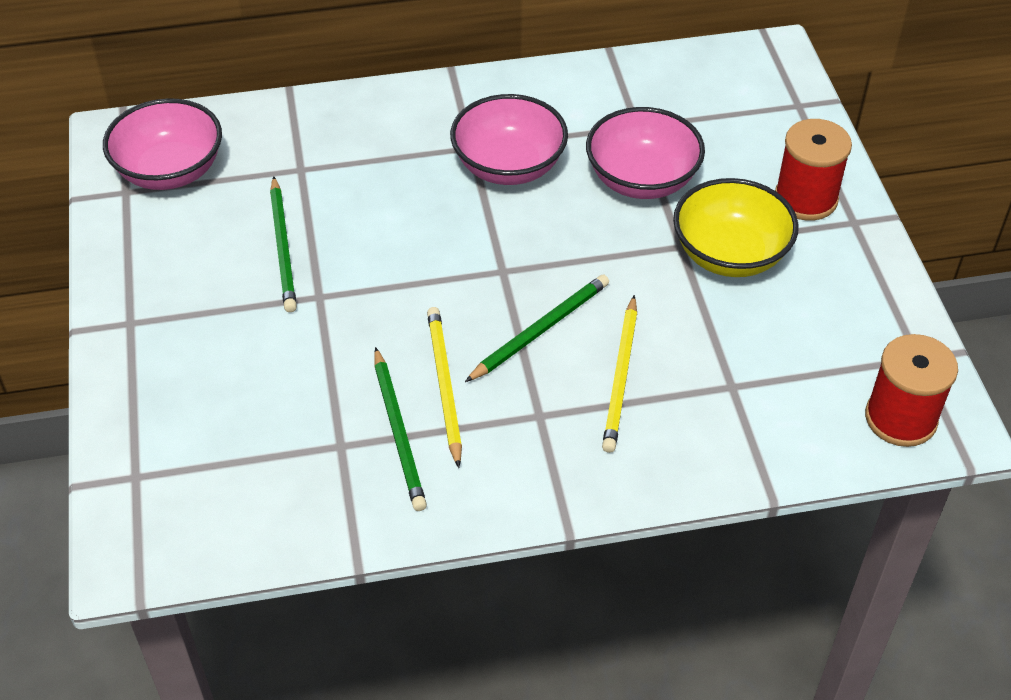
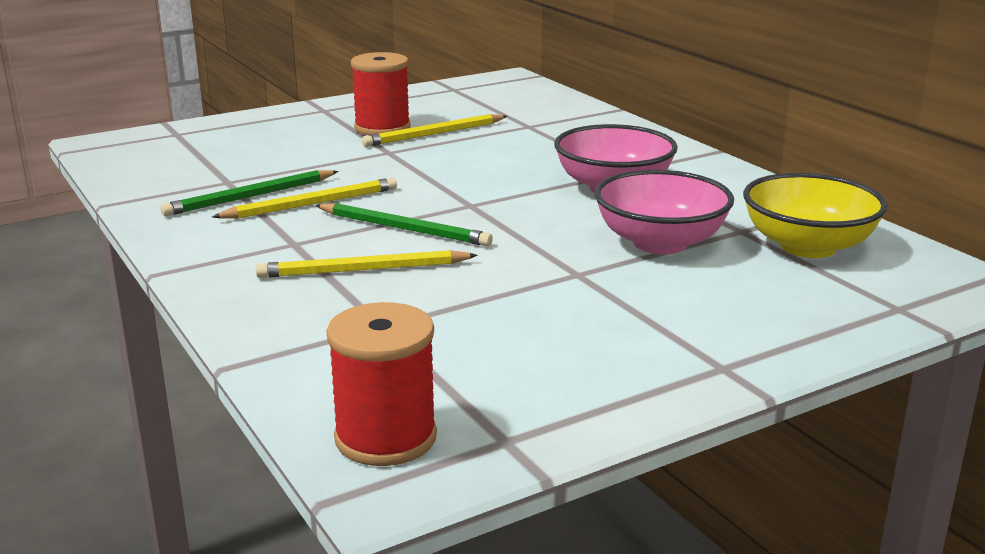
camera: 70 degrees right, 25 degrees down
(170, 171) = (487, 95): pink bowl -> none
(283, 247) = (435, 134): green pencil -> yellow pencil
(730, 254) = (589, 300): yellow bowl -> yellow bowl (807, 246)
(805, 199) = (730, 331): red spool -> red spool (382, 128)

